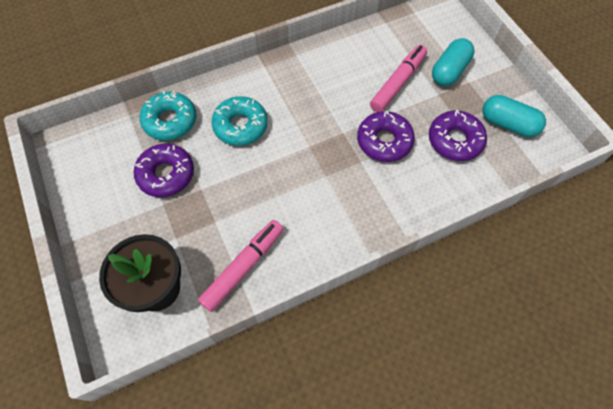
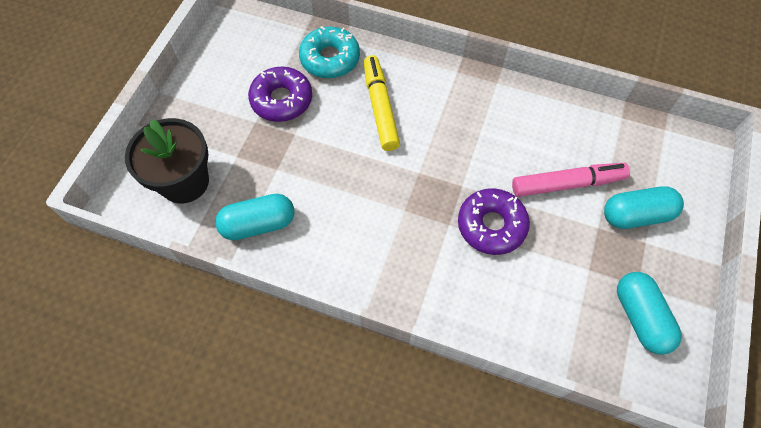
camera: 45 degrees right, 0 degrees up
(240, 126) = (380, 108): turquoise donut -> yellow marker
(243, 267) = (258, 224): pink marker -> turquoise capsule
(455, 140) = (563, 284): purple donut -> none

